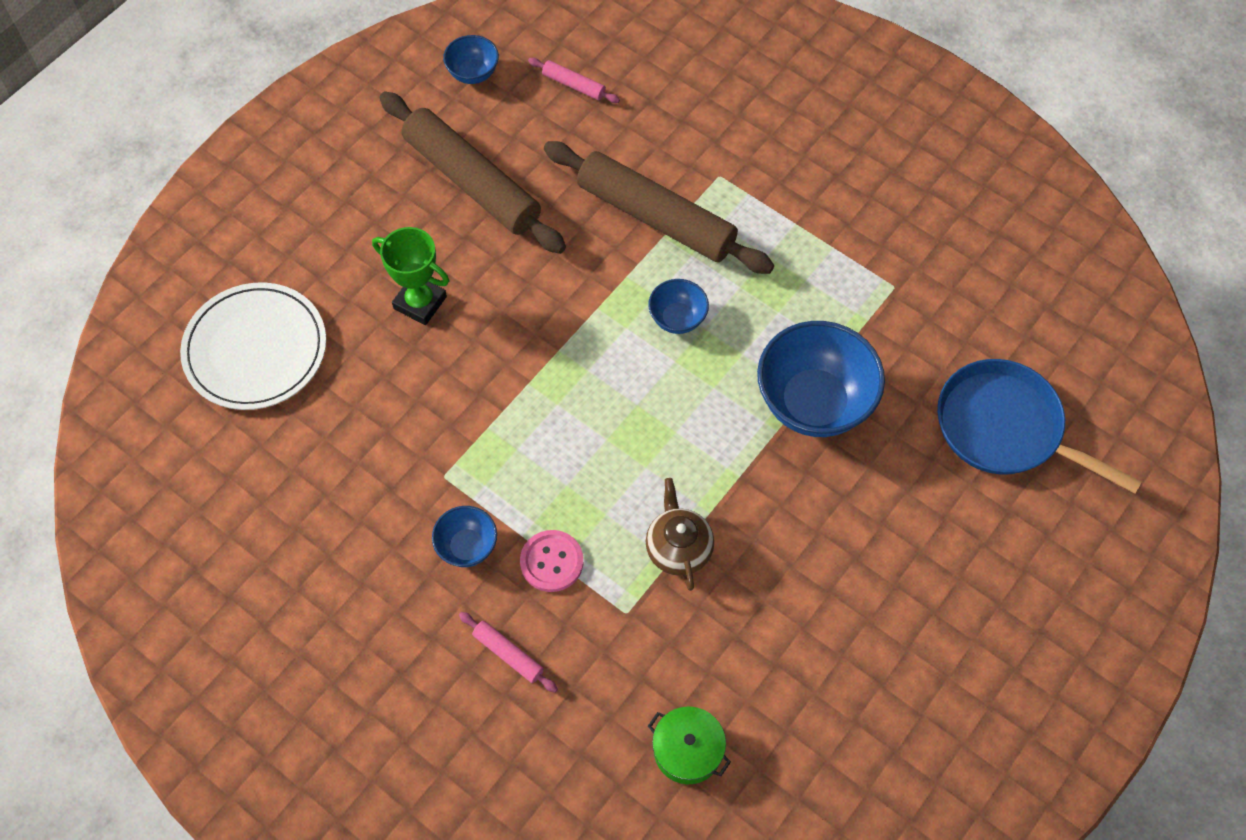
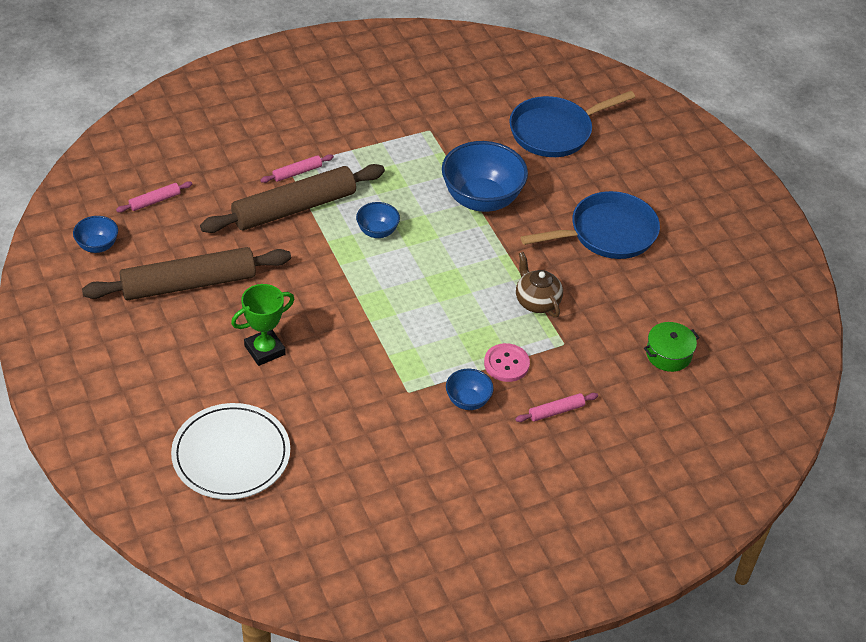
camera: 65 degrees left, 15 degrees down
(678, 548) = (536, 301): brown teapot -> brown teapot turned 45 degrees clockwise
(716, 190) = (297, 172): none -> pink rolling pin
(859, 578) = (607, 233): none -> blue pan

